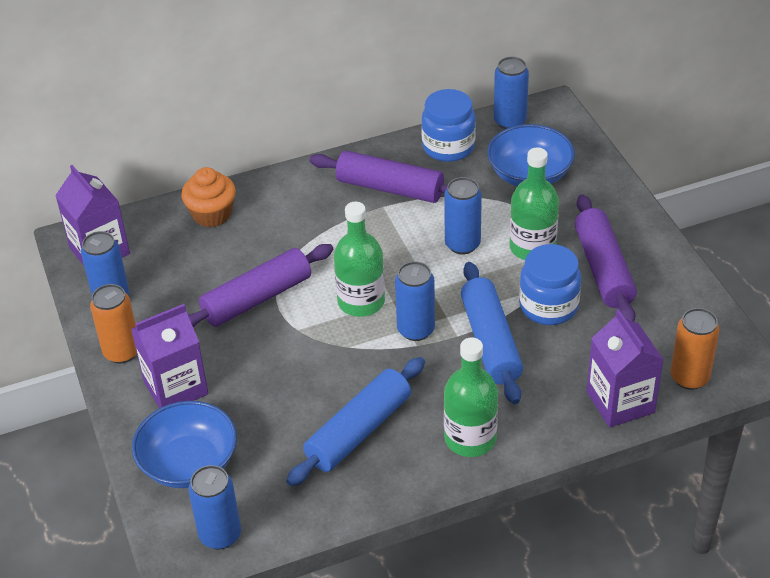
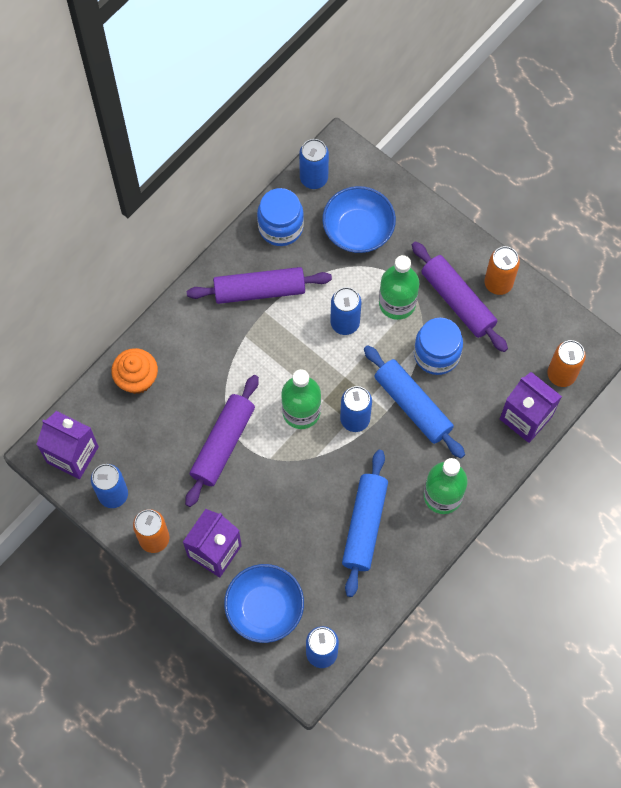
camera: 30 degrees left, 25 degrees up
(661, 269) = (498, 283): none -> orange can

